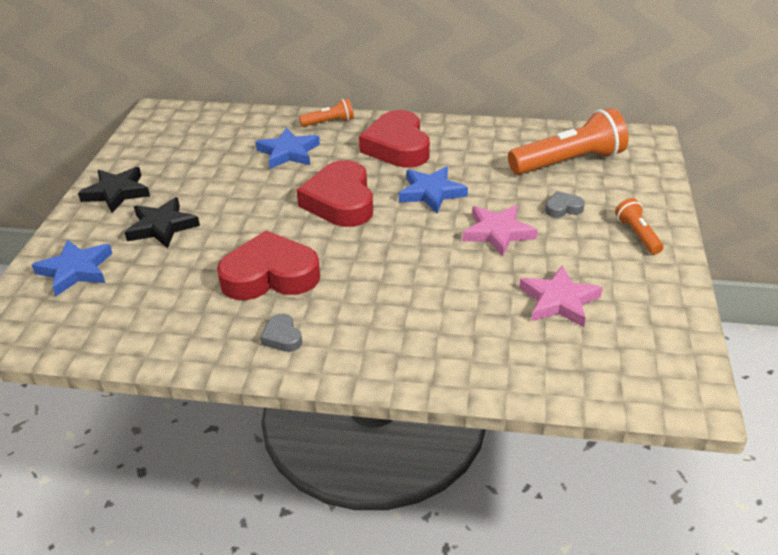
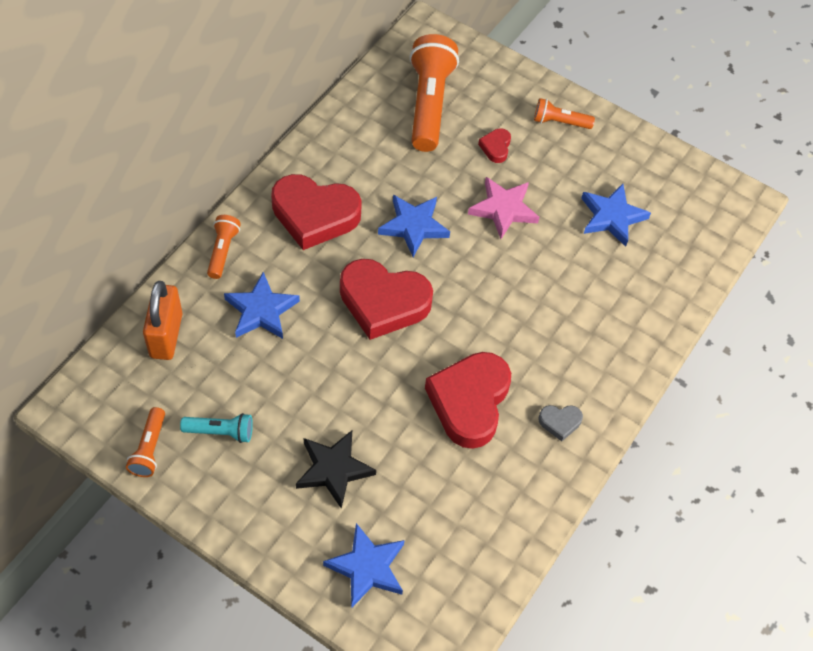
camera: 70 degrees left, 20 degrees up
(116, 193) = (237, 496): black star -> none
(140, 147) = (149, 449): none -> orange flashlight
(170, 169) = (221, 431): none -> turquoise flashlight
(239, 125) = (166, 335): none -> orange padlock
(559, 301) = (612, 217): pink star -> blue star
(563, 208) = (495, 147): grey heart -> red heart

